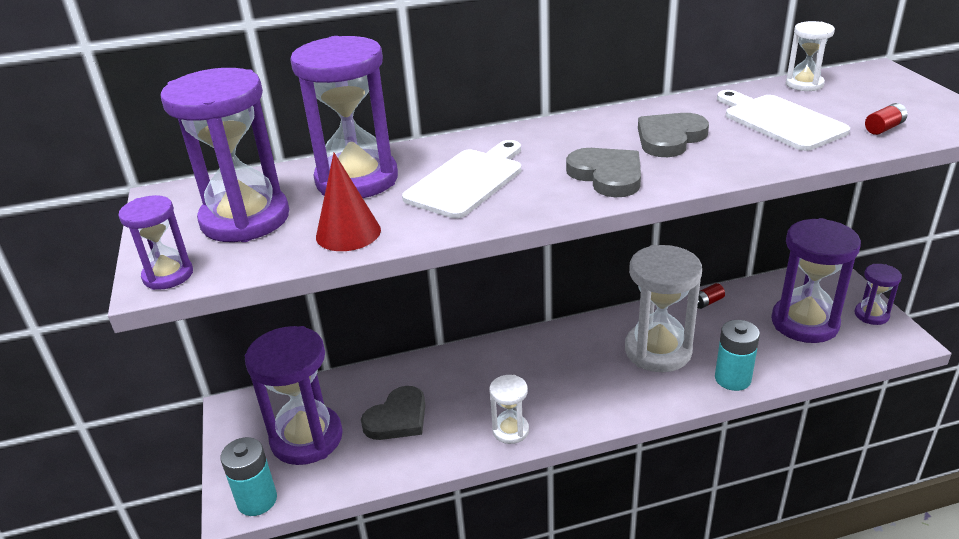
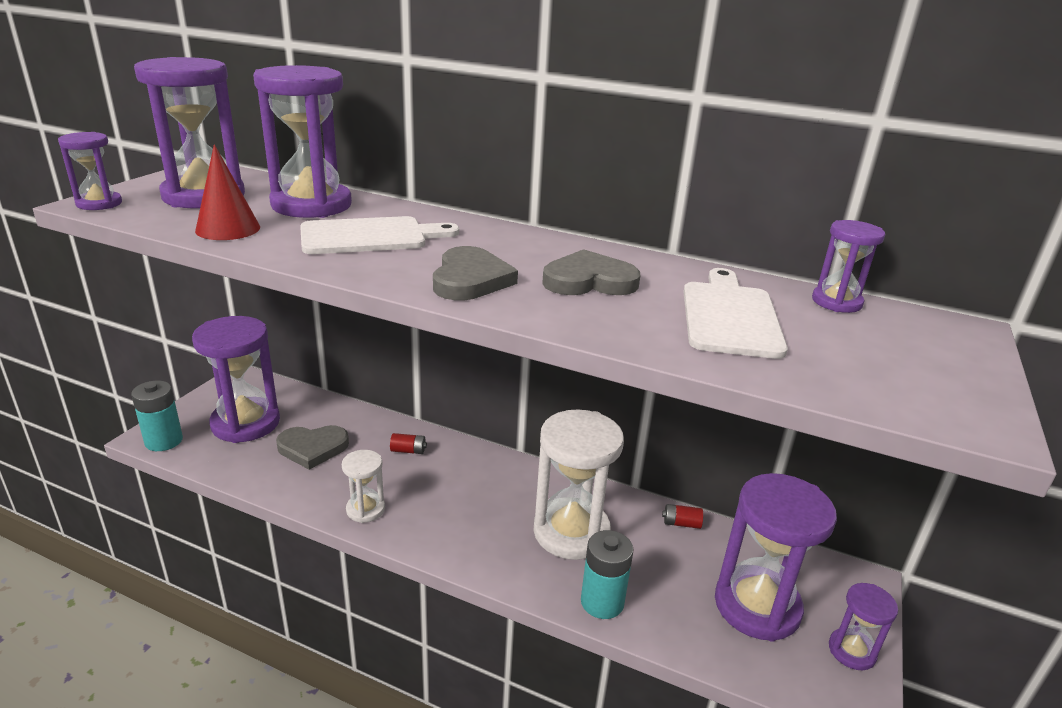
camera: 35 degrees right, 5 degrees down
(804, 84) = (836, 302): white hourglass -> purple hourglass
(884, 128) = (836, 373): red battery -> red battery (408, 450)

